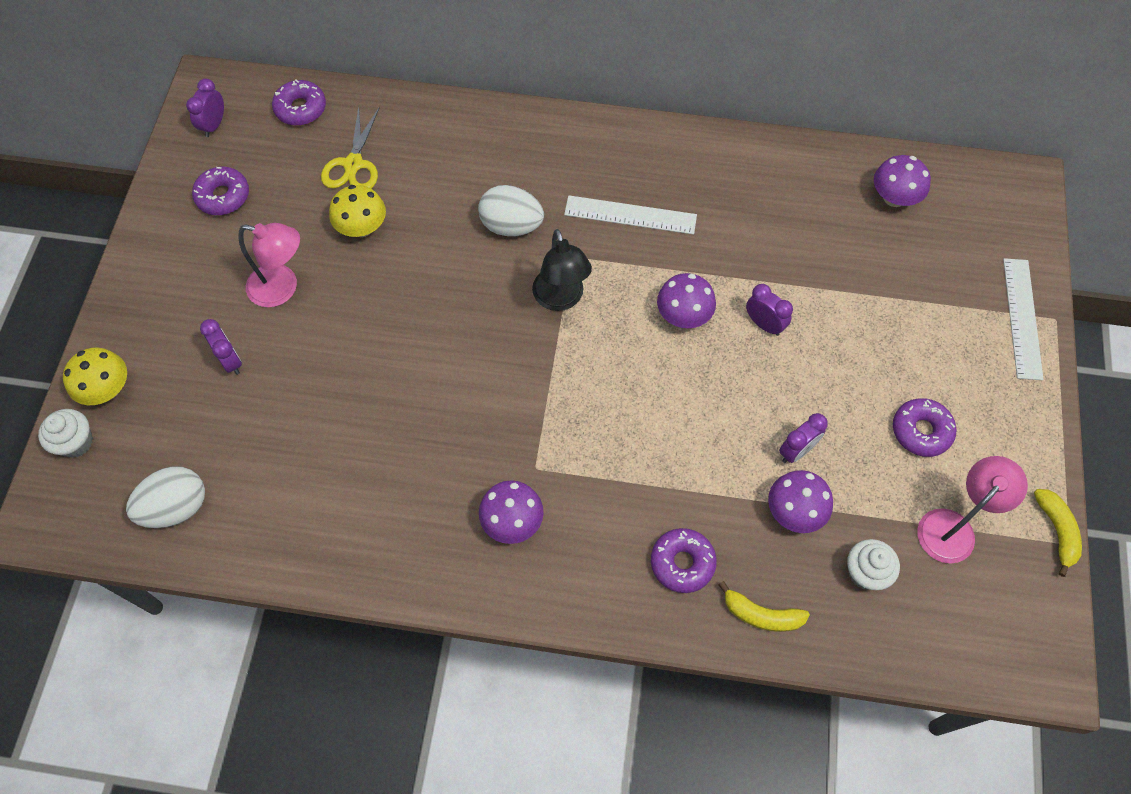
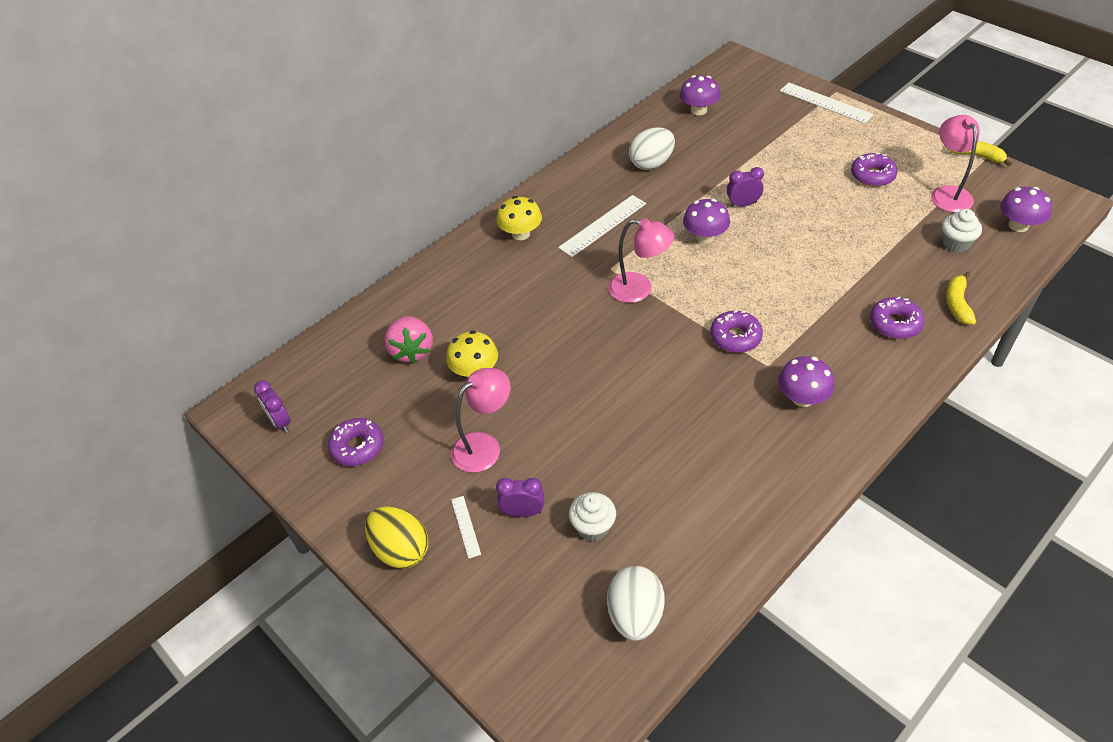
camera: 50 degrees left, 15 degrees down
(76, 442) = (509, 668): white cupcake -> white cupcake (593, 527)
(107, 389) = (474, 618): yellow mushroom -> yellow mushroom (521, 234)
(141, 296) = (401, 550): none -> yellow egg
(191, 327) = (466, 526): none -> white ruler
(300, 108) = (326, 359): purple donut -> purple donut (735, 337)
(353, 164) = (412, 351): yellow scissors -> pink strawberry
(511, 226) = (554, 287): white egg -> white egg (651, 163)
(561, 299) = (639, 290): black lamp -> pink lamp
(761, 614) = (957, 304): yellow banana -> yellow banana turned 135 degrees clockwise
(794, 511) = (891, 254): purple mushroom -> purple mushroom (1018, 225)
(796, 451) = (848, 233): purple clock -> none

